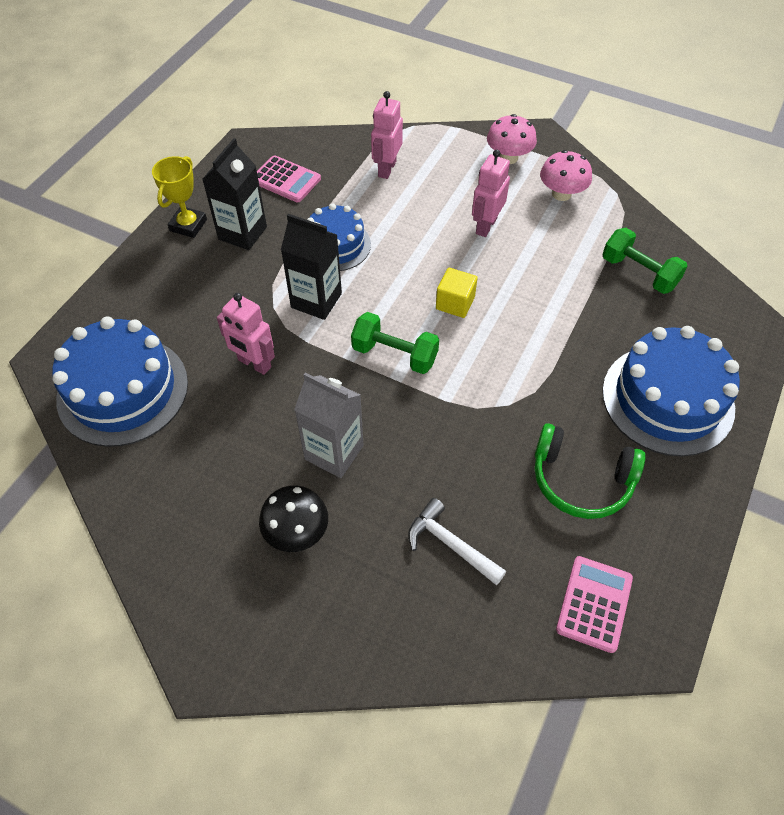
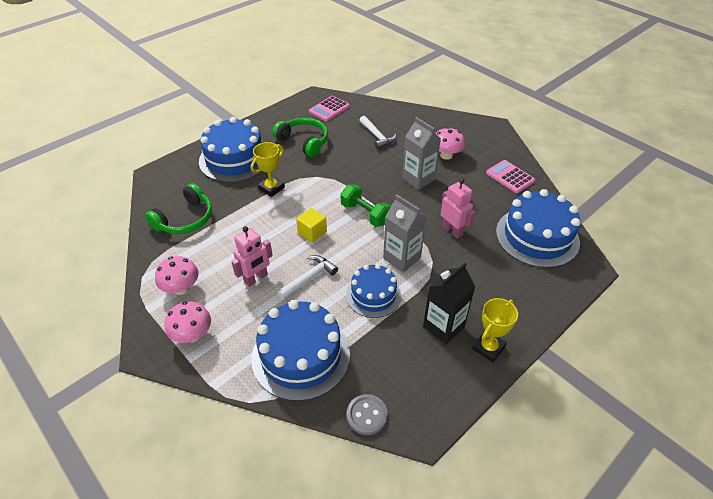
camera: 160 degrees left, 10 degrees down
(286, 180) = (394, 371): pink calculator -> pink calculator (510, 177)
(297, 532) = (446, 155): black mushroom -> pink mushroom
(300, 142) = (367, 415): none -> grey button
(316, 300) = (402, 258): black carton -> grey carton
(386, 169) = (301, 355): pink robot -> blue cake
(423, 244) = (309, 278): none -> white hammer
(562, 358) = (271, 188): none -> yellow trophy
(639, 273) = (185, 219): green dumbbell -> green headphones

